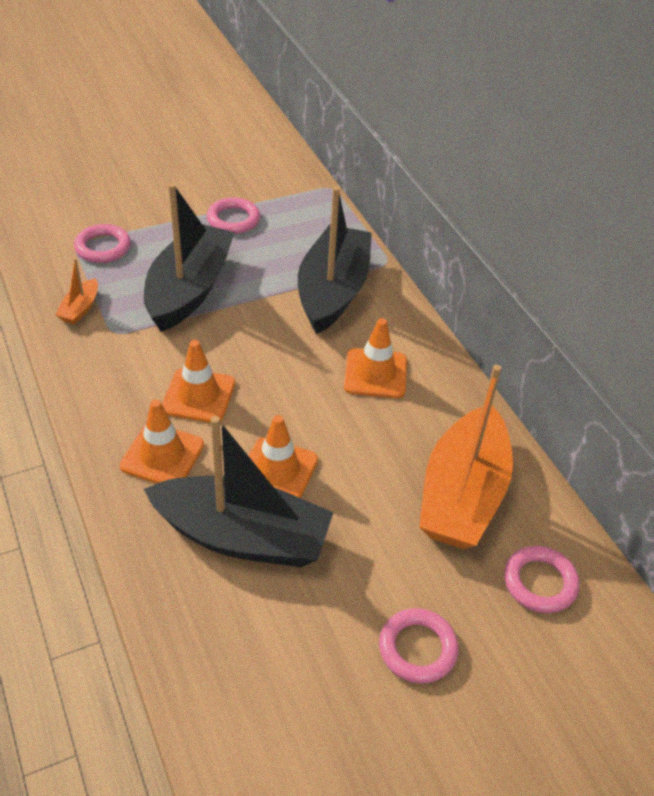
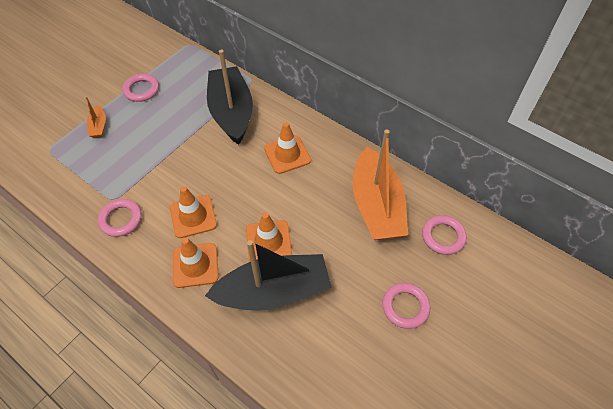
camera: 25 degrees left, 10 degrees up
(80, 309) = (80, 193): orange boat -> orange boat (99, 126)
(103, 247) = (68, 144): pink ring -> pink ring (121, 219)
(189, 289) = (143, 149): black boat -> none

